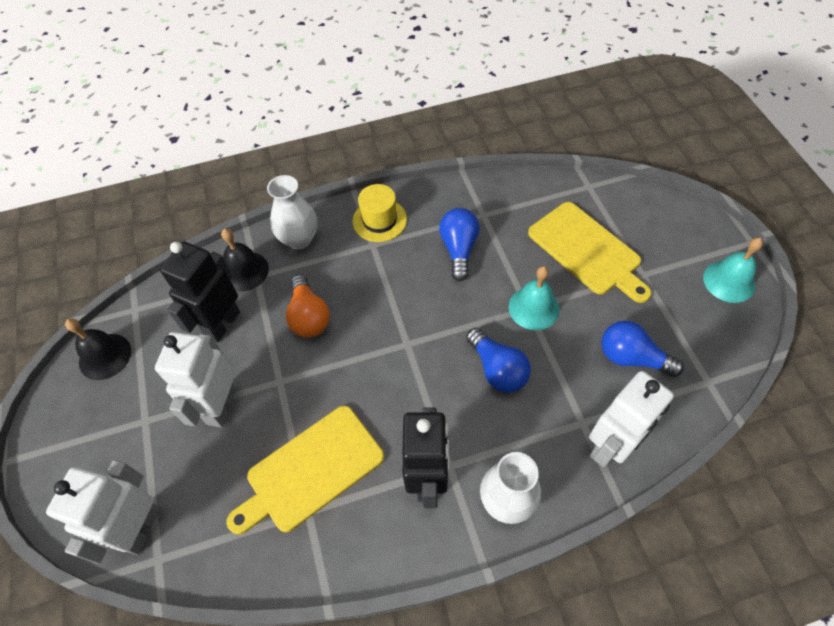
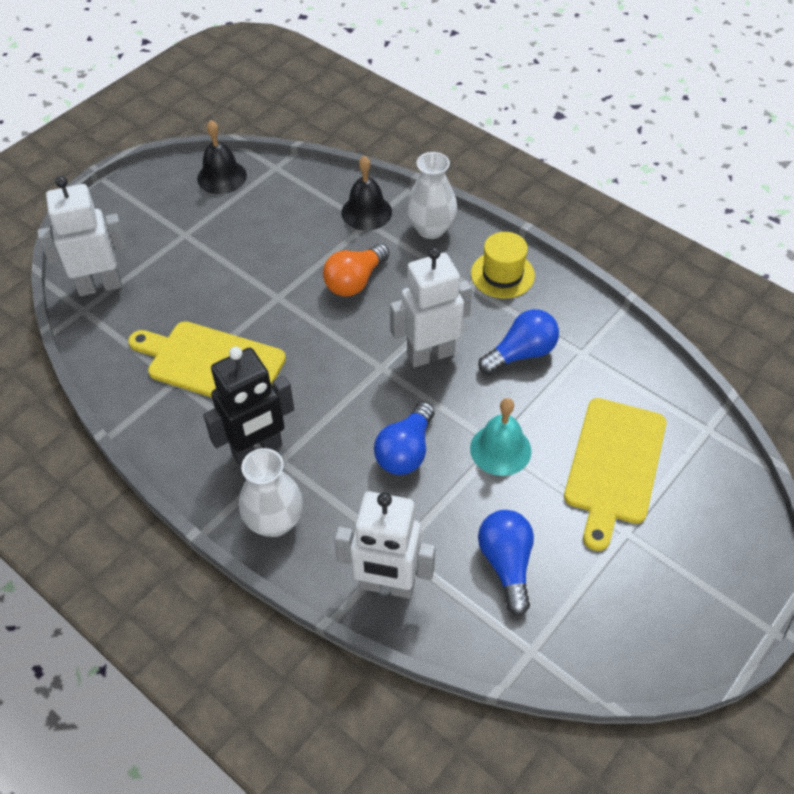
camera: 55 degrees right, 5 degrees down
(221, 406) = (228, 273): white robot -> white robot (430, 354)
(222, 324) = (303, 229): black robot -> none
(729, 281) = (689, 625): turquoise bell -> none

